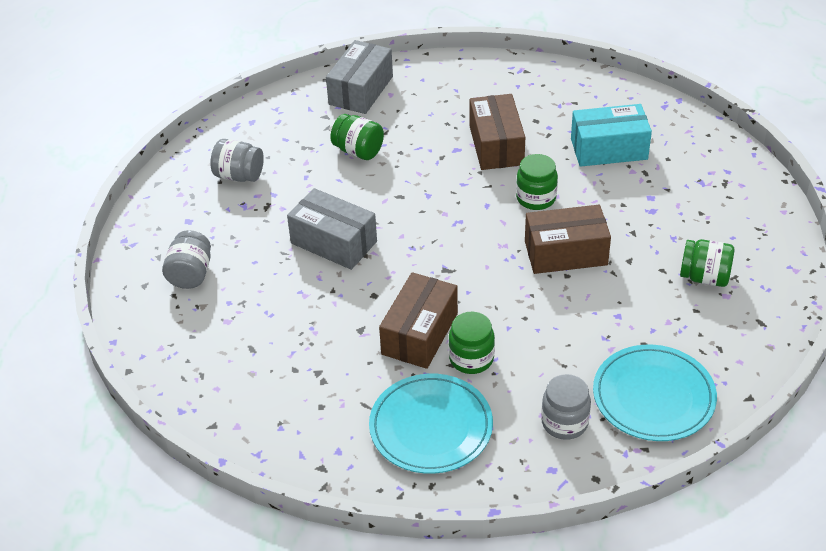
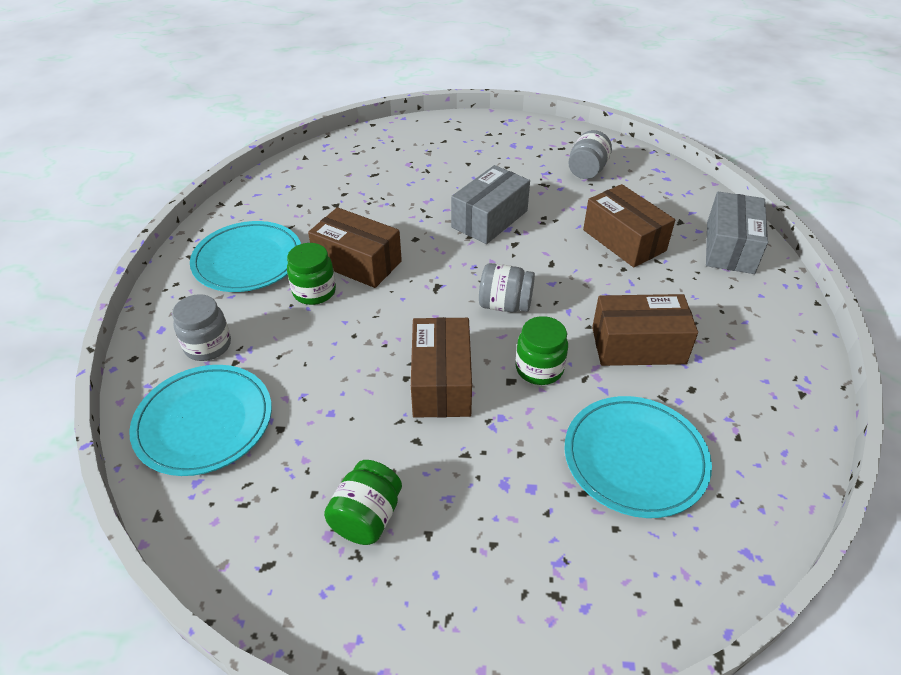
camera: 95 degrees right, 0 degrees up
(190, 274) = (465, 147): grey jar -> grey jar (505, 305)
(358, 151) = (624, 240): green jar -> brown box
(361, 90) = (729, 247): grey box -> grey box turned 75 degrees clockwise
(609, 149) = (635, 458): turquoise box -> turquoise plate

